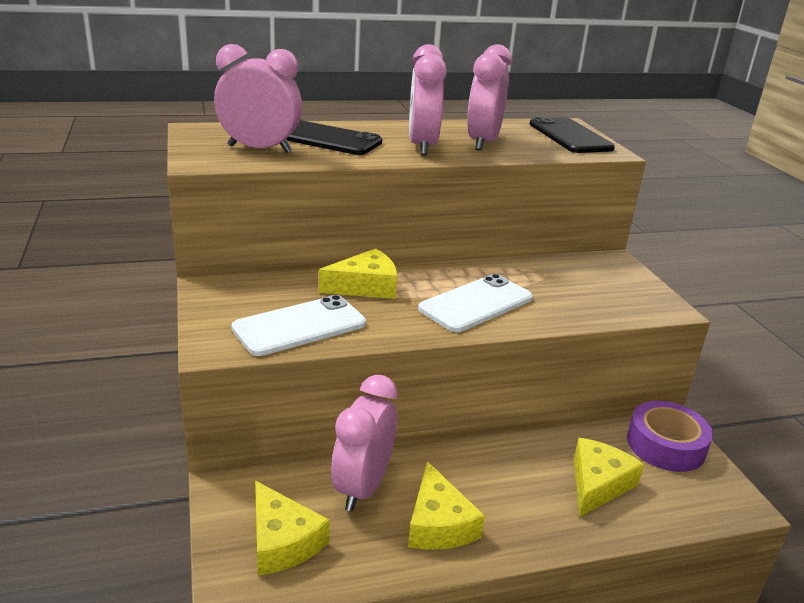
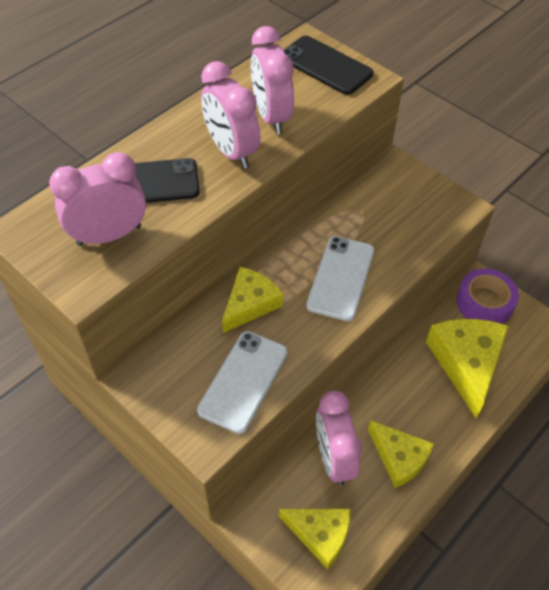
camera: 30 degrees left, 25 degrees up
(597, 484) = (466, 363): yellow cheese -> yellow cheese, size x1.54

